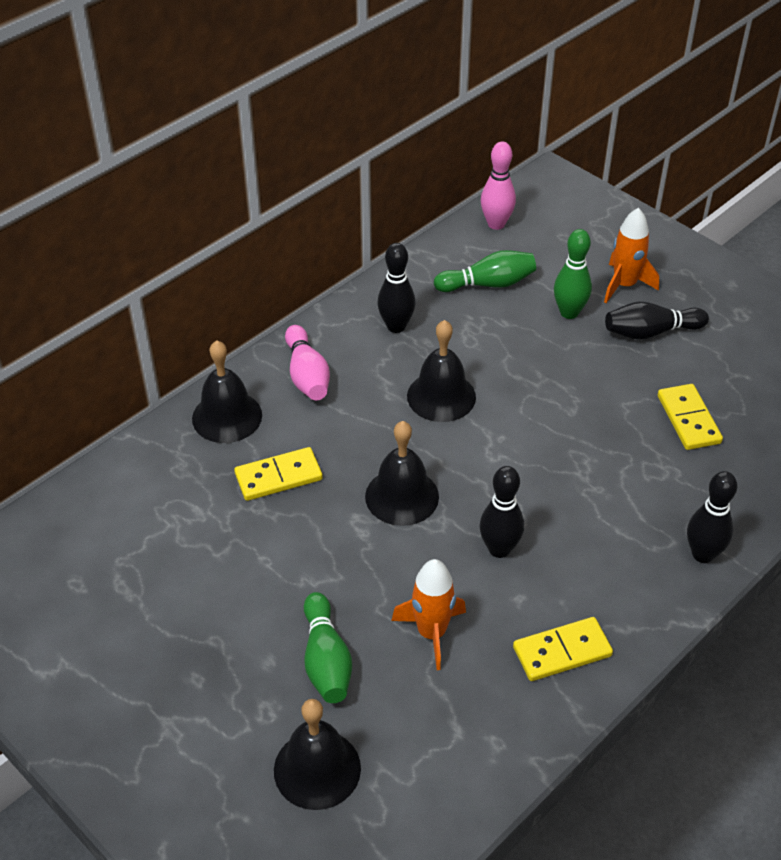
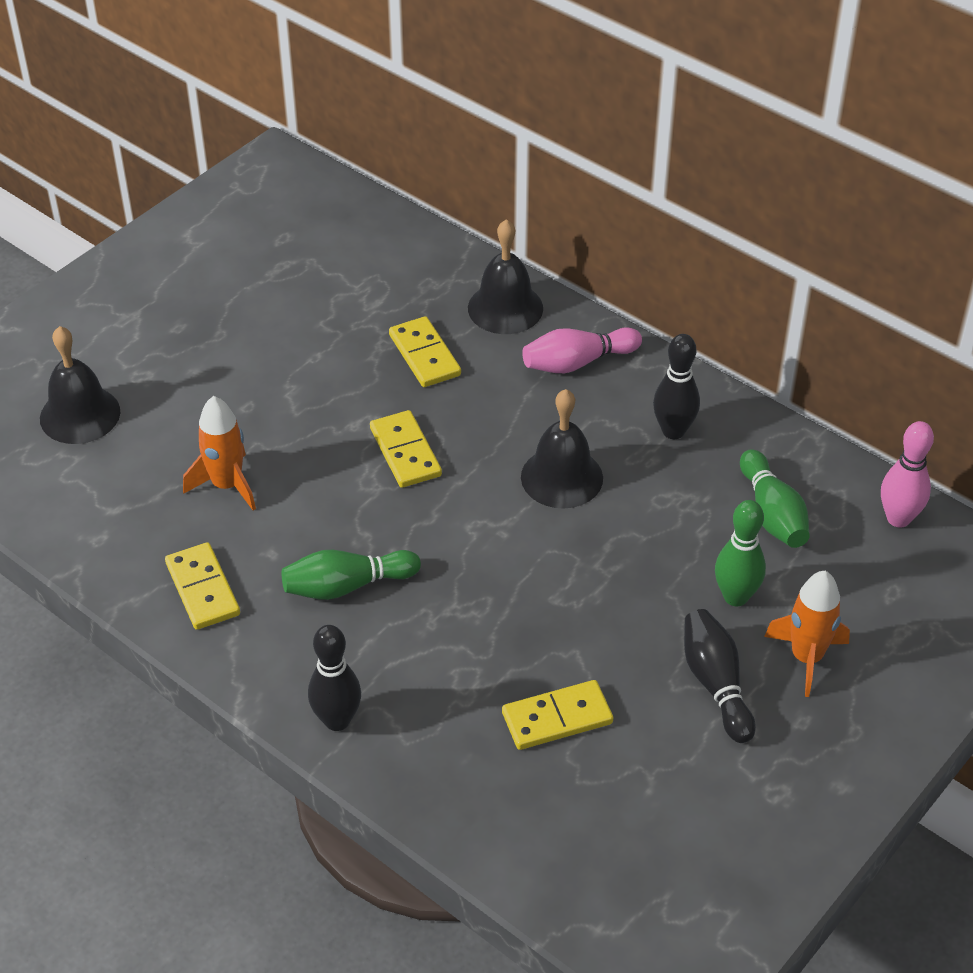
camera: 85 degrees right, 0 degrees up
(326, 660) = (196, 411): green bowling pin -> green bowling pin (346, 586)
(402, 496) = (405, 452): black bell -> yellow domino
(499, 549) = (336, 535): black bowling pin -> none

